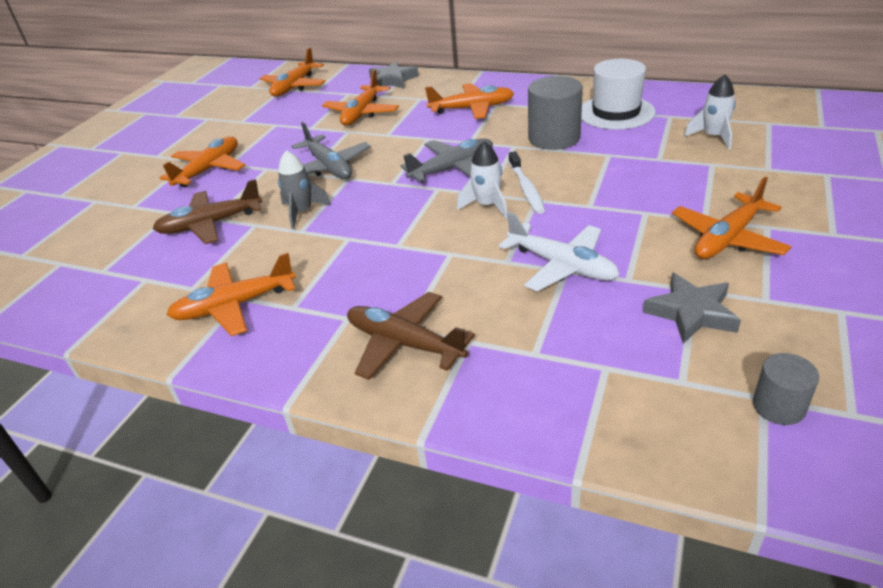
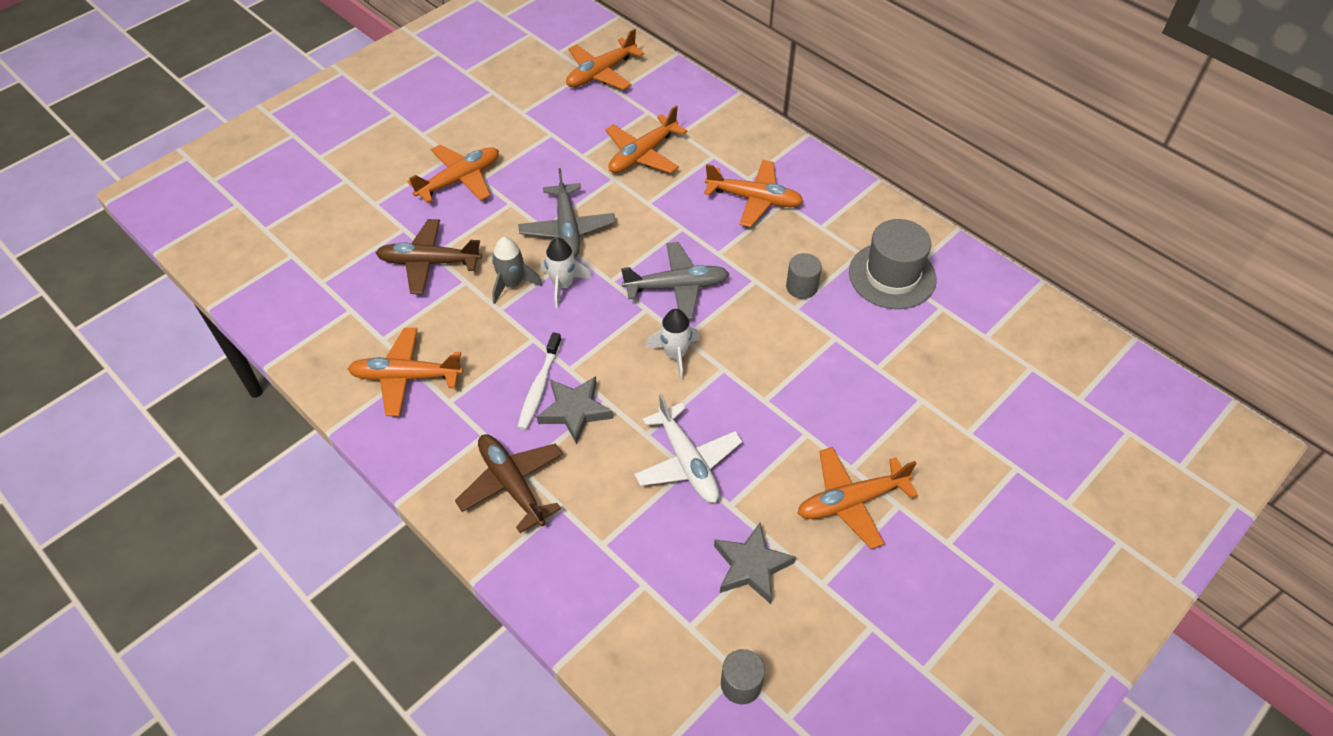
camera: 20 degrees right, 15 degrees up
(392, 80) = (705, 108): grey star -> grey star (575, 411)
(526, 188) = (725, 348): white toothbrush -> white toothbrush (539, 386)
(554, 138) = (801, 287): grey cylinder -> grey cylinder, size x0.56
(616, 112) = (892, 276): white hat -> grey hat
(713, 137) = (956, 361): white rocket -> white rocket (563, 285)

